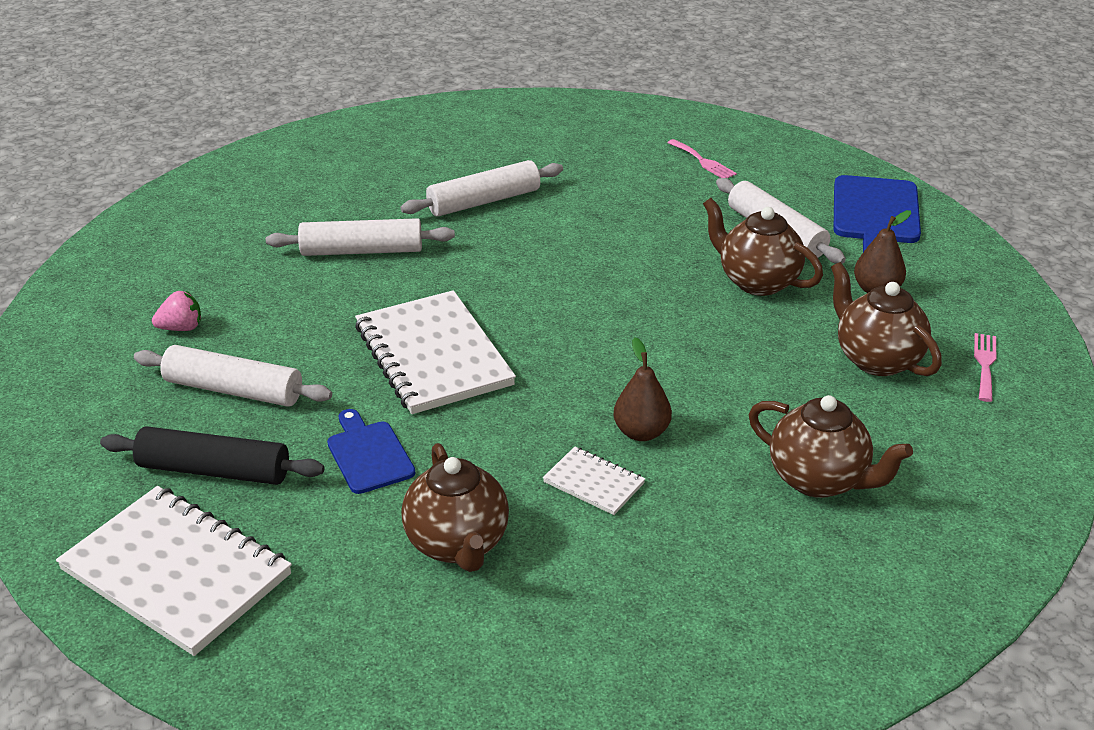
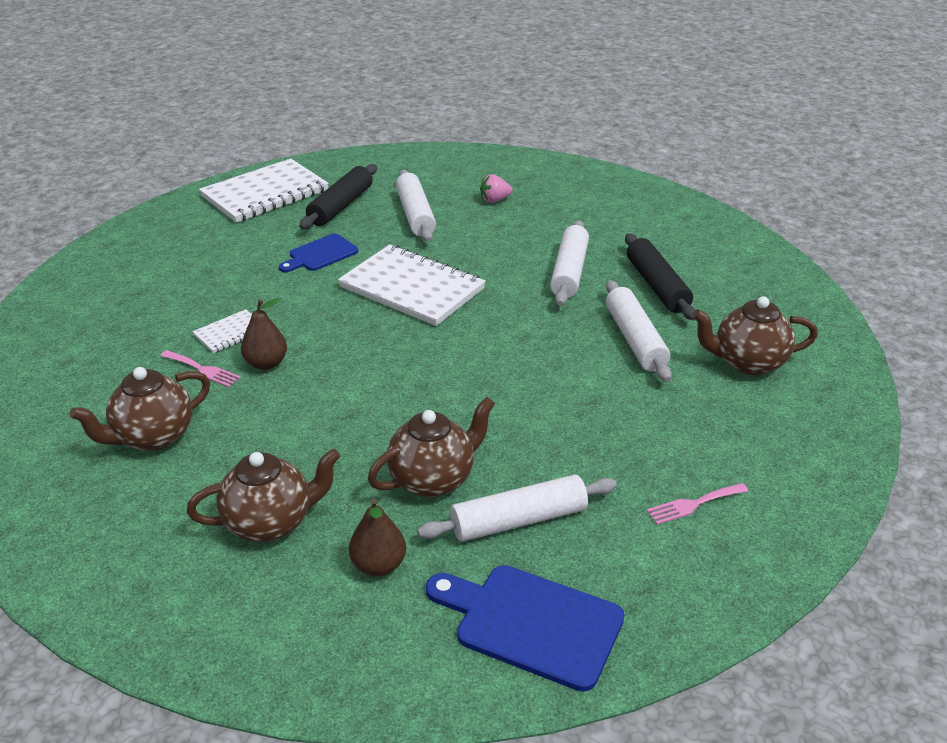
camera: 105 degrees right, 0 degrees up
(181, 328) = (494, 200): pink strawberry -> pink strawberry turned 75 degrees clockwise
(234, 390) = (415, 215): white rolling pin -> white rolling pin turned 45 degrees counterclockwise
(369, 454) = (320, 254): blue cutting board -> blue cutting board turned 150 degrees clockwise
(376, 196) = (657, 286): none -> black rolling pin
(433, 355) = (412, 288): white notebook -> white notebook turned 45 degrees clockwise
(457, 544) = (216, 275): brown teapot -> brown teapot (748, 363)
(985, 364) = (215, 603): pink fork -> pink fork (202, 370)

